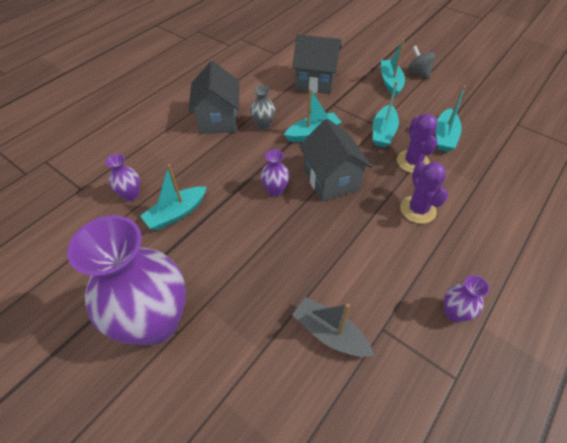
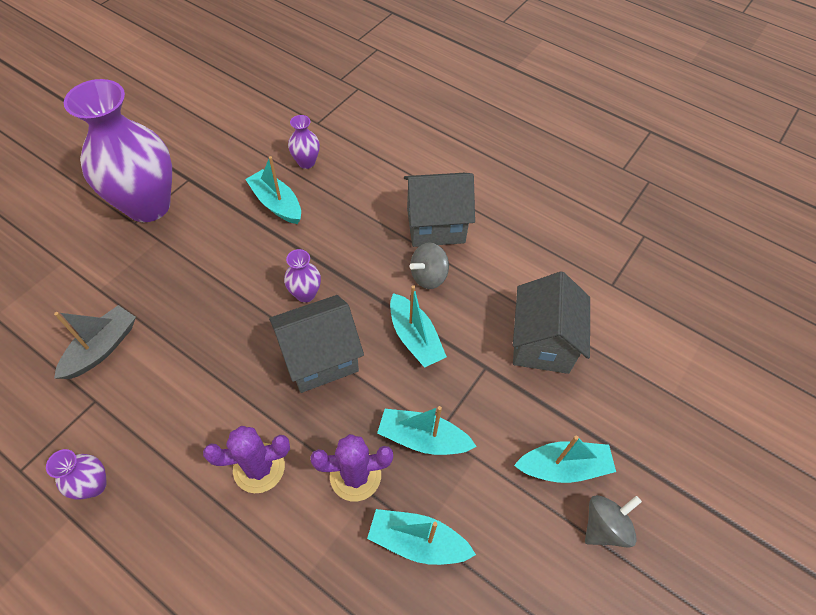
camera: 85 degrees right, 5 degrees up
(263, 125) = (428, 276): grey vase -> grey spinning top

